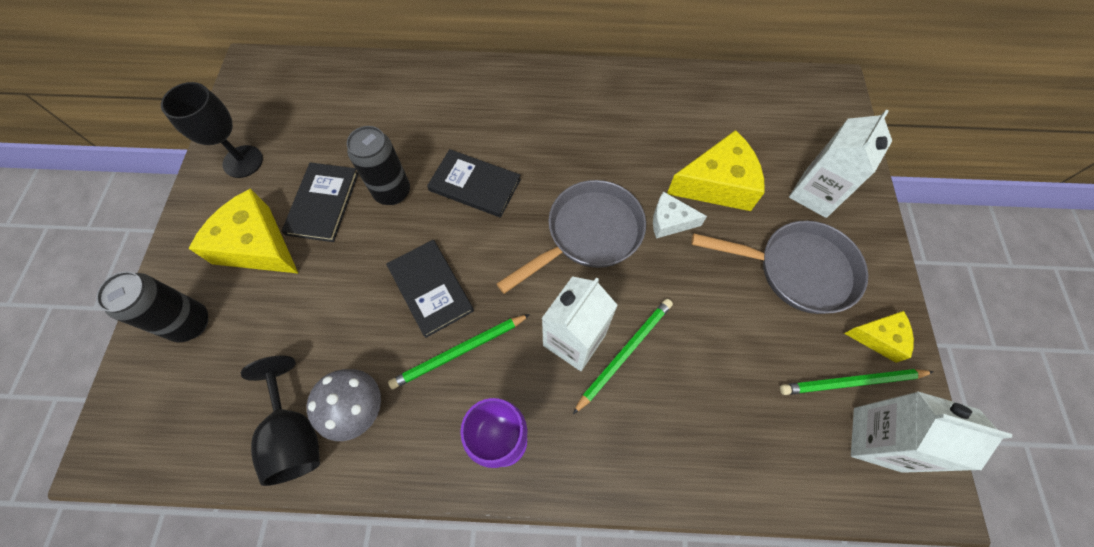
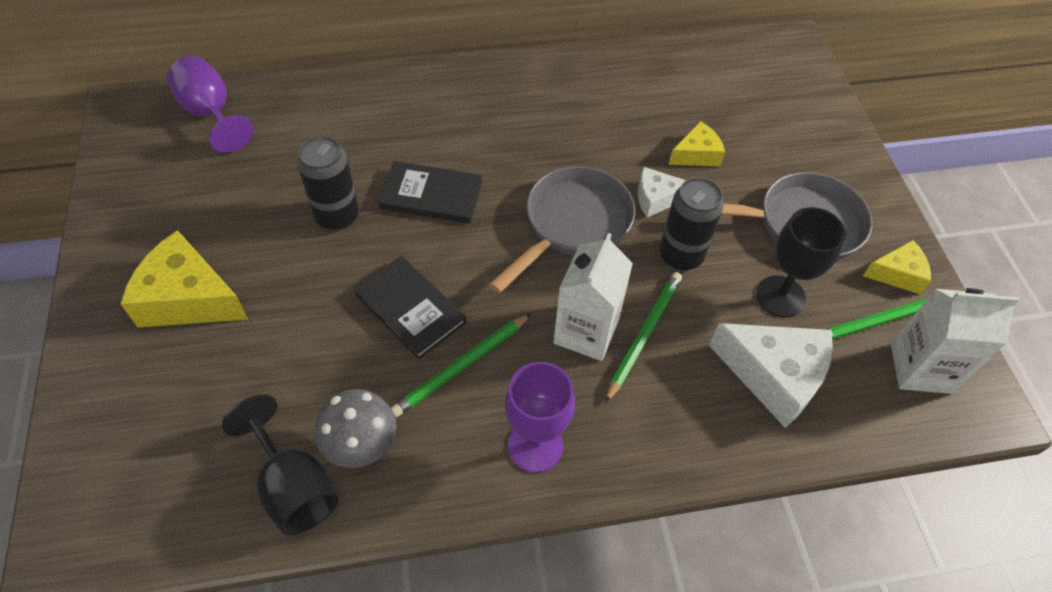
camera: 15 degrees left, 10 degrees down
(190, 323) = (129, 395): black can -> black can (680, 256)
(243, 161) = (144, 212): black goblet -> black goblet (780, 296)
(316, 81) = (211, 114): none -> purple goblet
(323, 203) = (257, 241): black book -> none
(717, 184) = (697, 154): yellow cheese -> yellow cheese, size x0.56
(734, 418) = (774, 376): none -> white cheese
(815, 193) = (800, 149): white carton -> none

